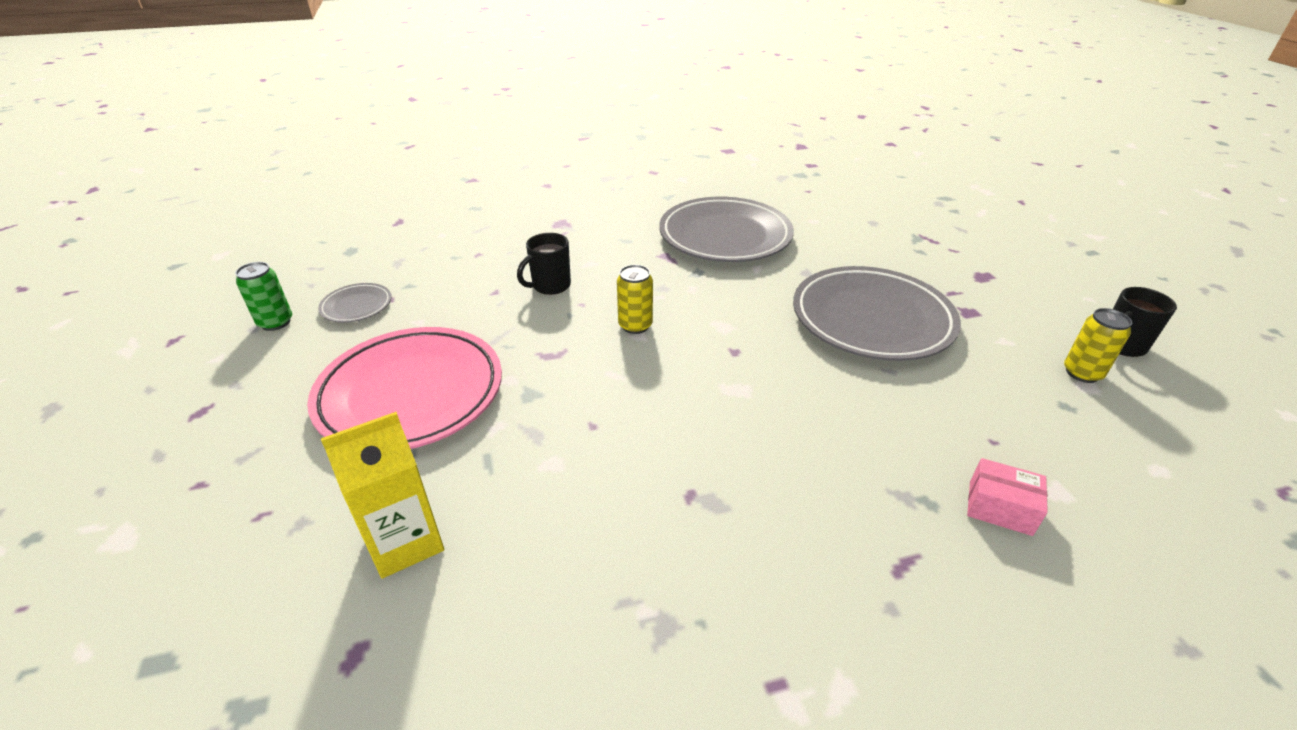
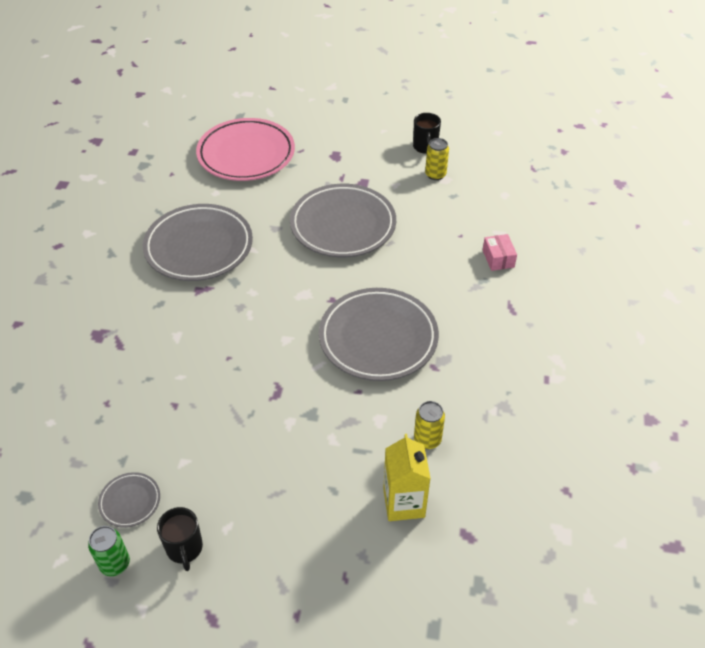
camera: 65 degrees left, 10 degrees up
(411, 394) = (271, 480): pink plate -> pink plate (246, 154)
(550, 286) = (191, 369): black mug -> black mug (184, 549)
(635, 326) = (274, 337): yellow can -> yellow can (427, 440)
(701, 414) = (378, 338): none -> grey plate
(1000, 508) = (498, 258): pink box -> pink box turned 60 degrees counterclockwise

